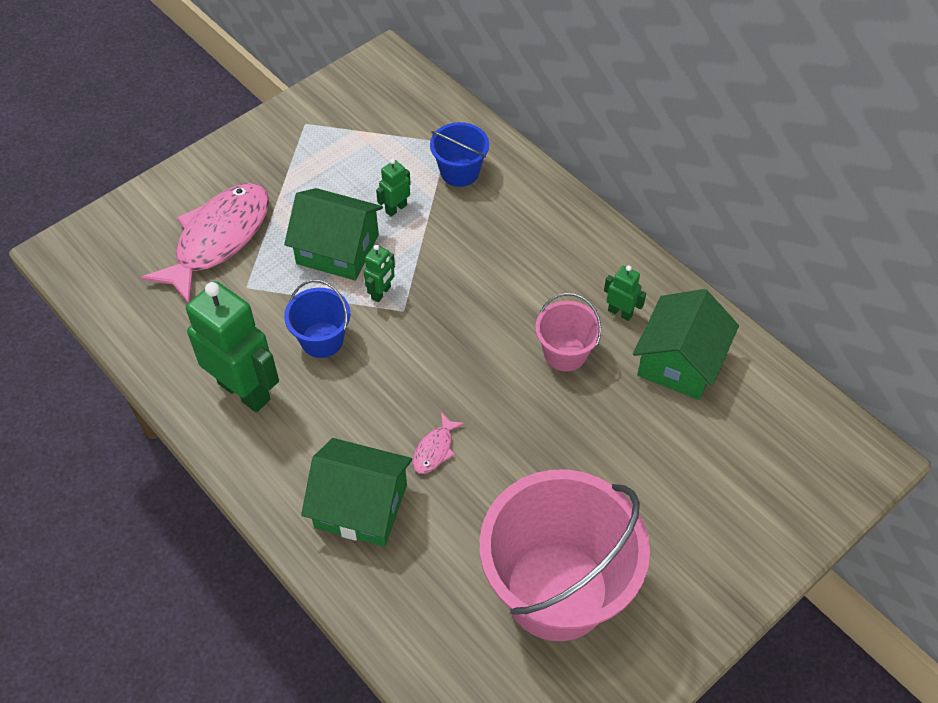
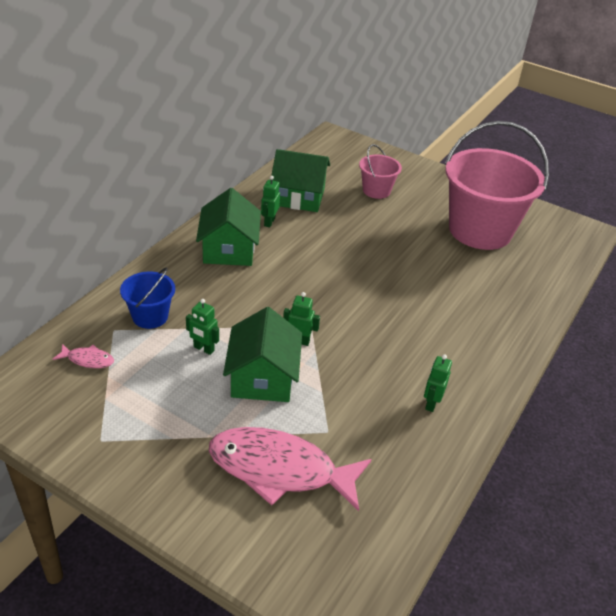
camera: 110 degrees left, 15 degrees down
(244, 391) = (431, 403): green robot -> green robot, size x0.45
(322, 340) = (360, 367): blue bucket -> none
(361, 506) = (483, 318): green house -> green house (229, 249)
(435, 449) = (420, 290): pink fish -> pink fish (88, 360)
(565, 353) = (313, 242): pink bucket -> pink bucket (376, 190)

